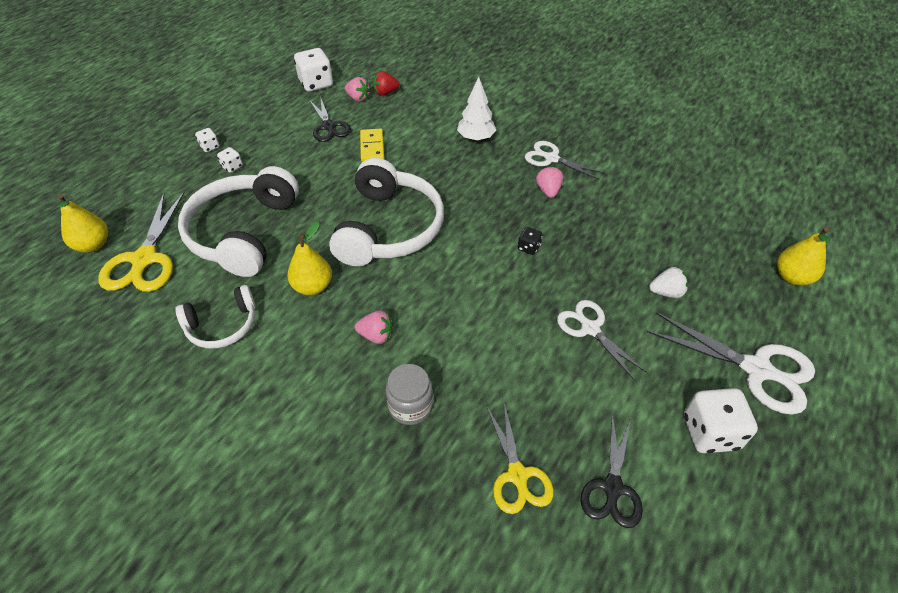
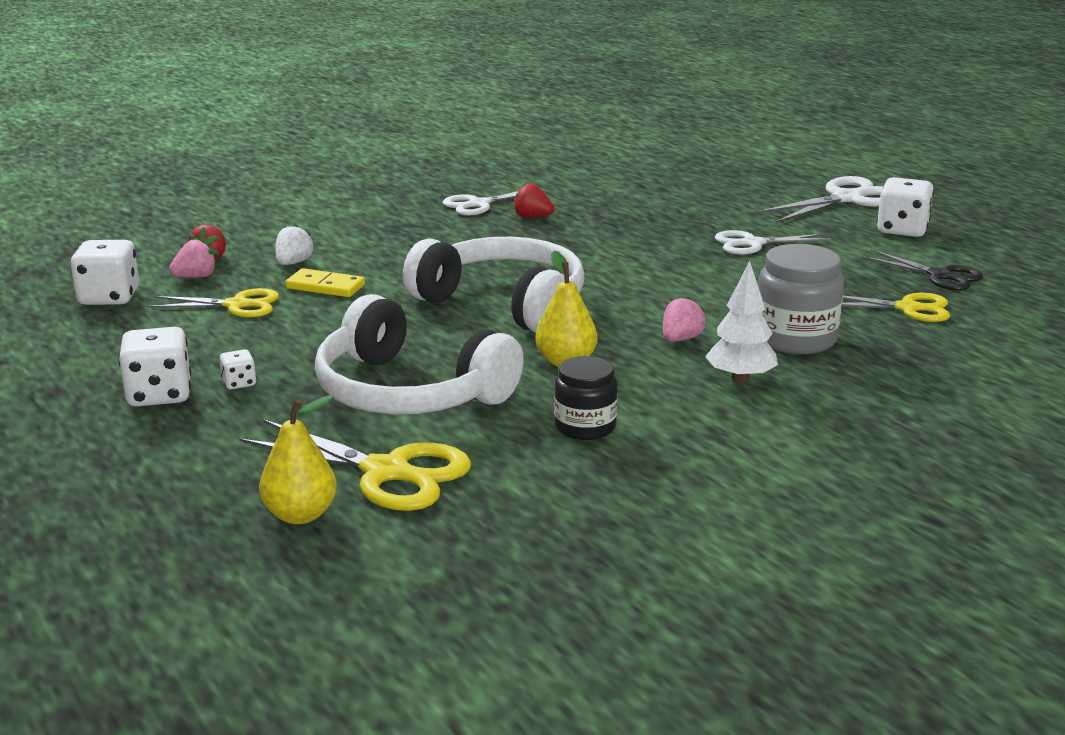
camera: 65 degrees left, 25 degrees down
(210, 147) = (159, 395): white dice -> white dice, size x2.00
(222, 325) = (585, 427): white headphones -> black jar
(329, 127) = (237, 305): black scissors -> yellow scissors
(410, 406) = (795, 339): grey jar -> grey jar, size x1.51
(476, 138) = (390, 230): white tree -> white tree (740, 379)
(528, 247) = (613, 244): black dice -> none
(548, 191) = (532, 217): pink strawberry -> red strawberry
(666, 292) = (731, 206): white strawberry -> white strawberry (293, 263)
(792, 277) = (753, 161): yellow pear -> none

